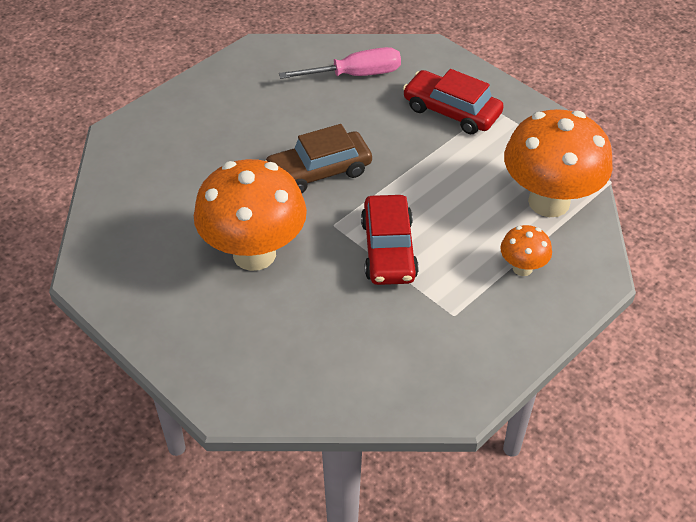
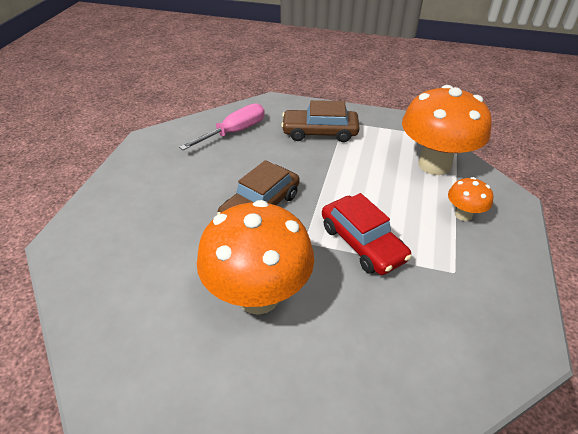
camera: 30 degrees left, 5 degrees down
(451, 111) = (320, 132): red car -> brown car

